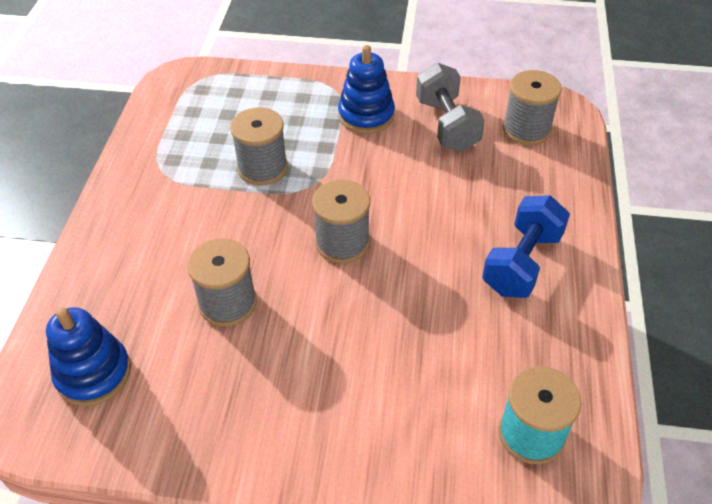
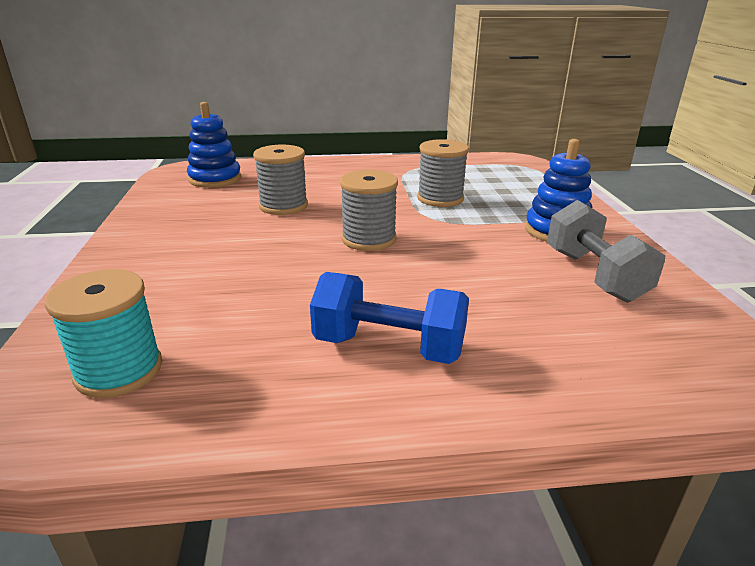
camera: 75 degrees right, 20 degrees down
(446, 125) = (594, 275): grey dumbbell -> grey dumbbell turned 75 degrees counterclockwise
(526, 129) = (655, 335): grey spool -> none

